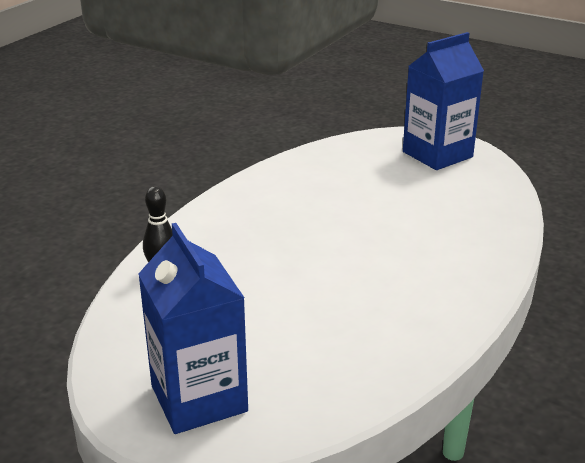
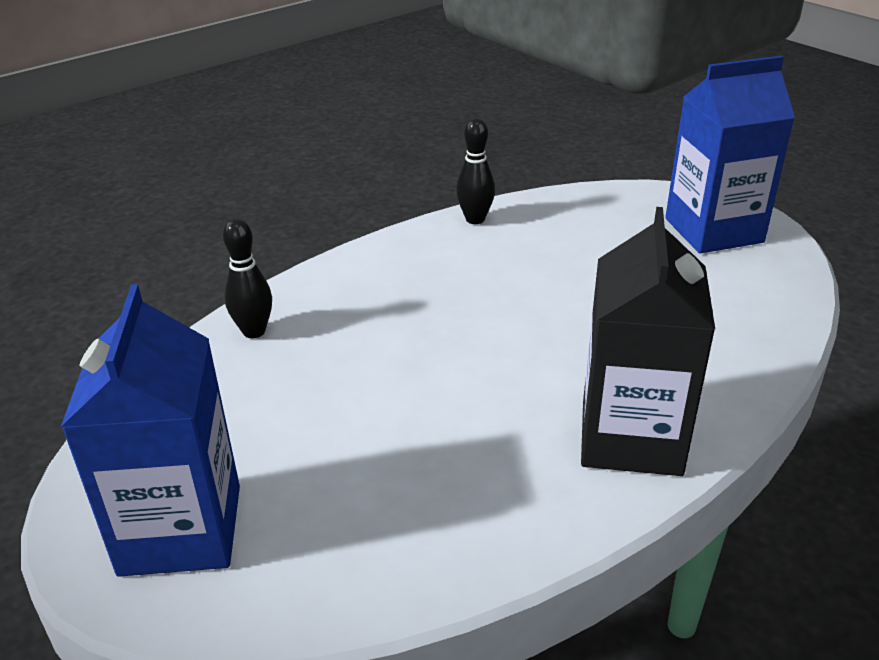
camera: 20 degrees right, 5 degrees up
(274, 172) = (475, 219): none -> black bowling pin
(454, 285) = (631, 437): none -> black carton

